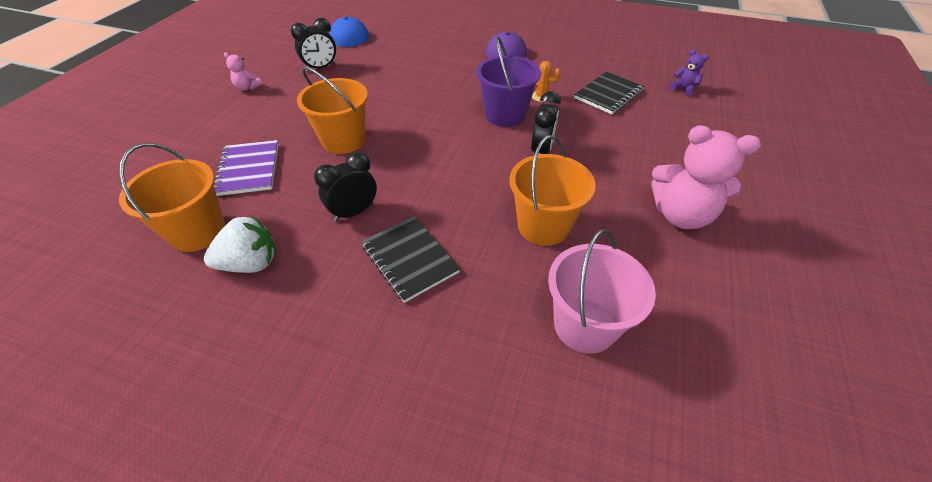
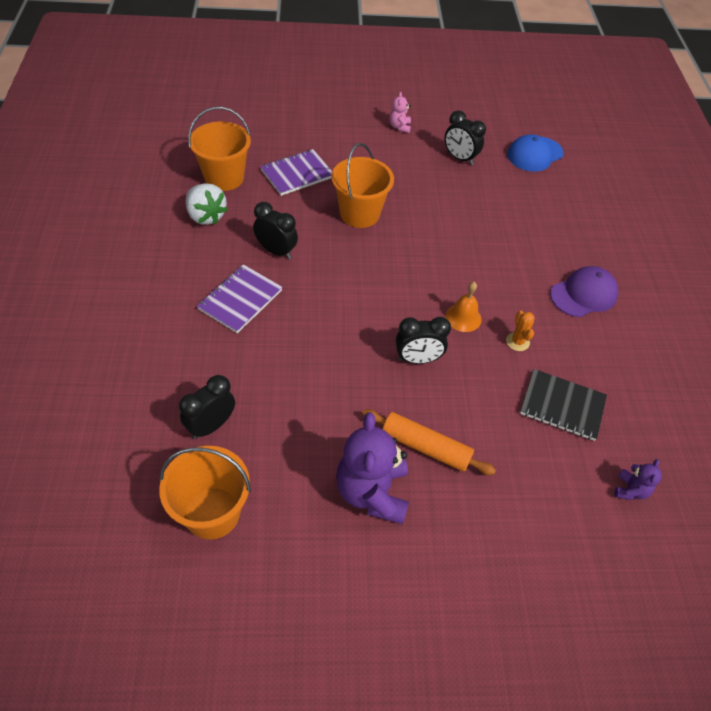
camera: 65 degrees right, 5 degrees up
(409, 259) = (240, 300): black notebook -> purple notebook
(505, 115) = (463, 317): purple bucket -> orange bell
(543, 226) = (311, 379): orange bucket -> orange bucket (212, 513)
(584, 325) = (211, 425): pink bucket -> black clock
(636, 171) = (425, 447): none -> orange rolling pin
(680, 215) = (372, 492): pink teddy bear -> purple teddy bear

